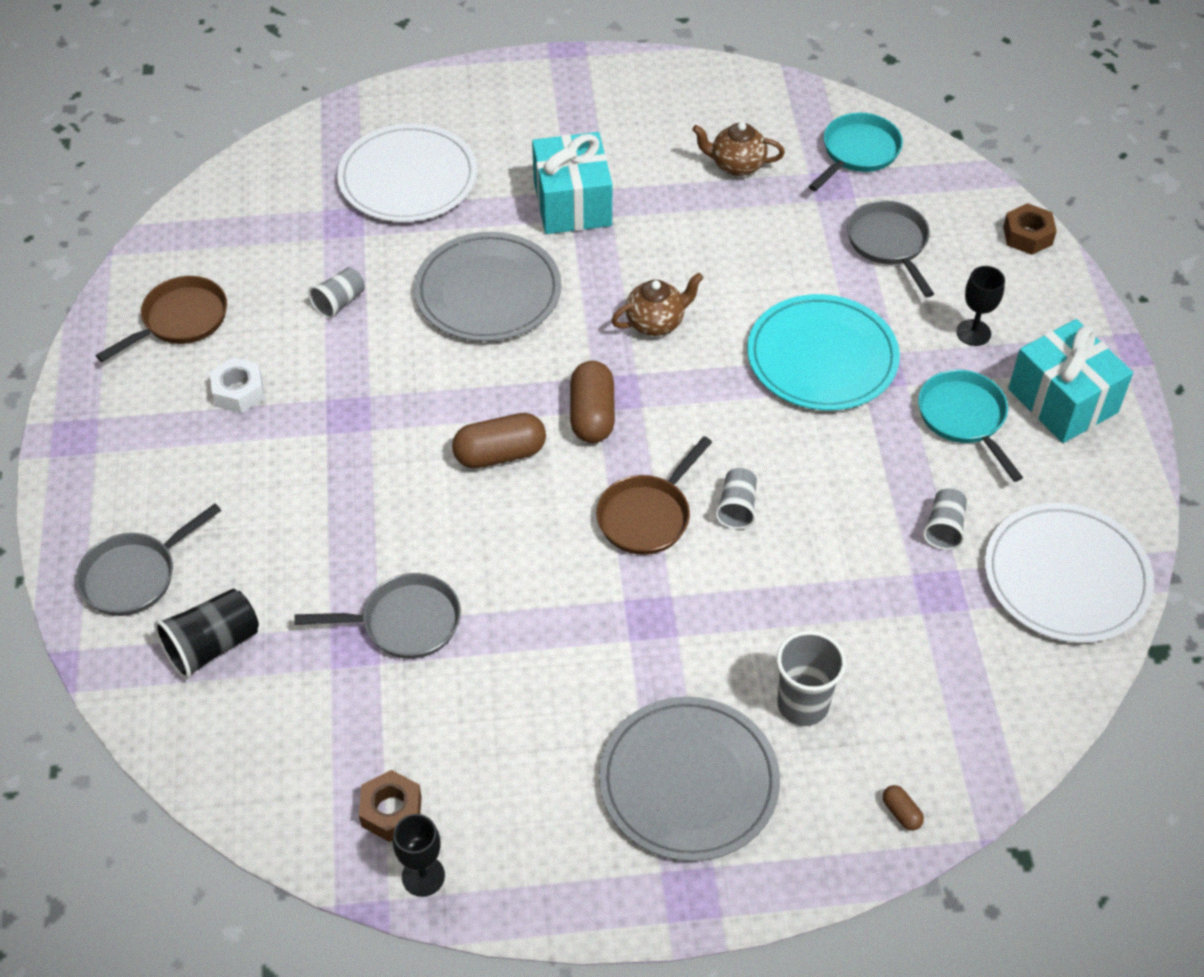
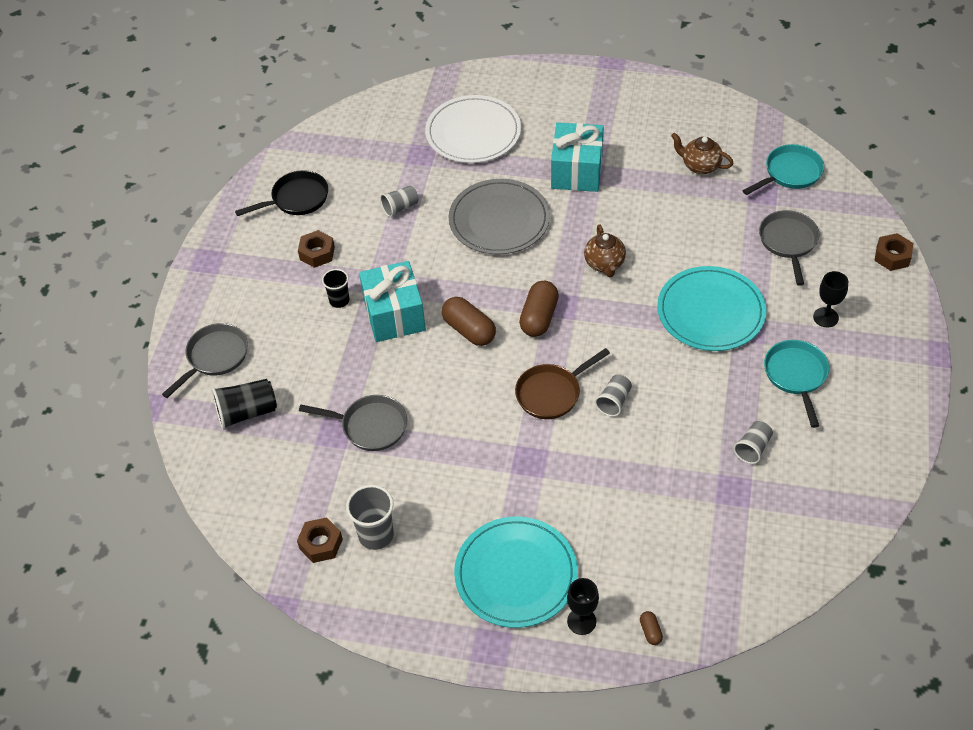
camera: 20 degrees right, 0 degrees up
(134, 576) = (215, 357): grey pan -> grey pan turned 150 degrees clockwise
(180, 320) = (296, 199): brown pan -> black pan
(238, 391) = (317, 253): white nut -> brown nut
(295, 452) = (339, 300): none -> black cup
(423, 876) = (326, 590): black goblet -> black goblet (581, 621)
(500, 454) = (469, 330): brown capsule -> brown capsule turned 45 degrees clockwise
(656, 322) = (604, 264): brown teapot -> brown teapot turned 90 degrees clockwise
(689, 781) = (516, 574): grey plate -> turquoise plate
(803, 704) = (610, 543): grey cup -> grey cup (376, 535)
(1062, 401) = (872, 379): turquoise gift -> turquoise gift (394, 315)
(1066, 576) = (827, 502): white plate -> none

